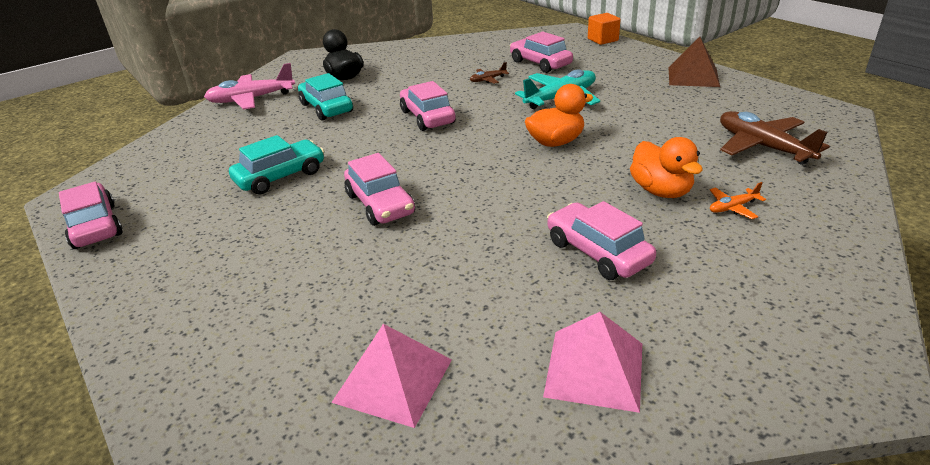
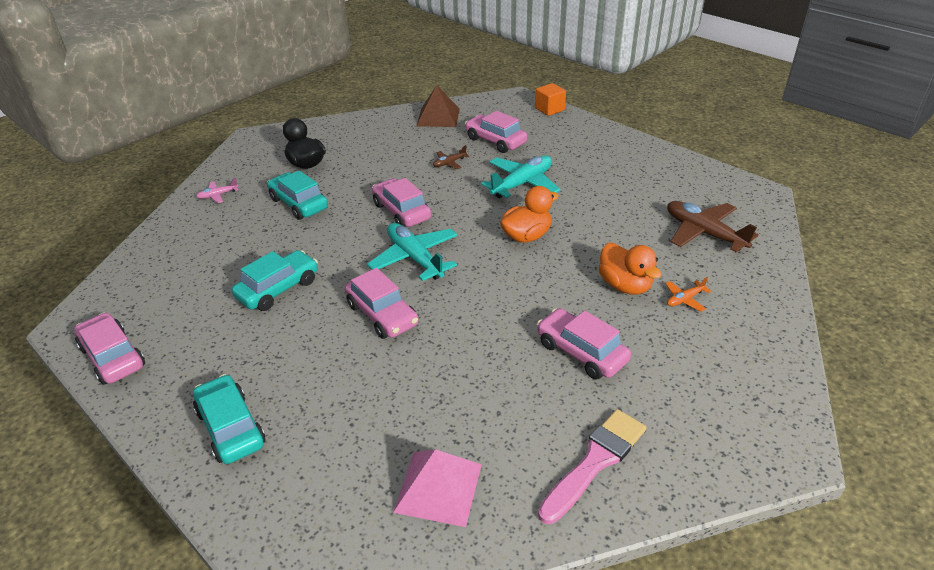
camera: 10 degrees left, 5 degrees up
(183, 299) = (230, 428): none -> turquoise car
(251, 99) = (218, 195): pink plane -> pink plane, size x0.47
(430, 156) = (415, 258): none -> turquoise plane
(594, 369) = (595, 461): pink pyramid -> pink brush
(693, 76) = (637, 154): brown pyramid -> brown pyramid (438, 117)

